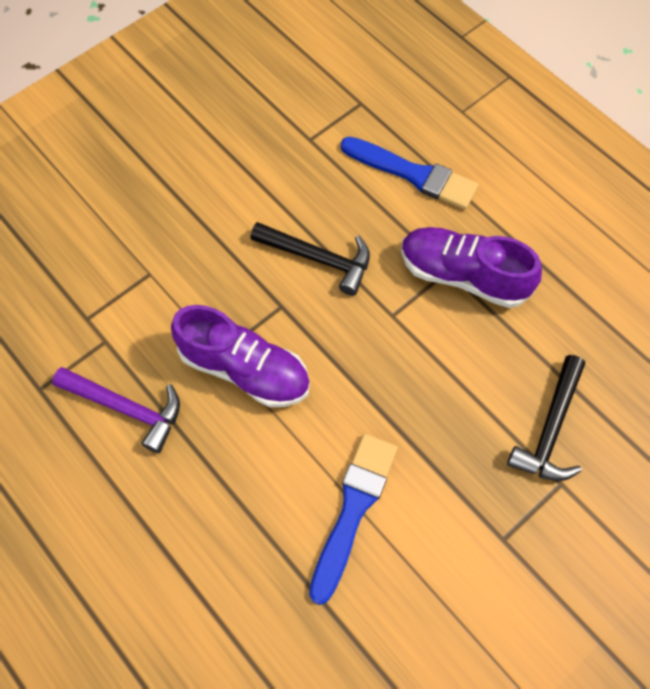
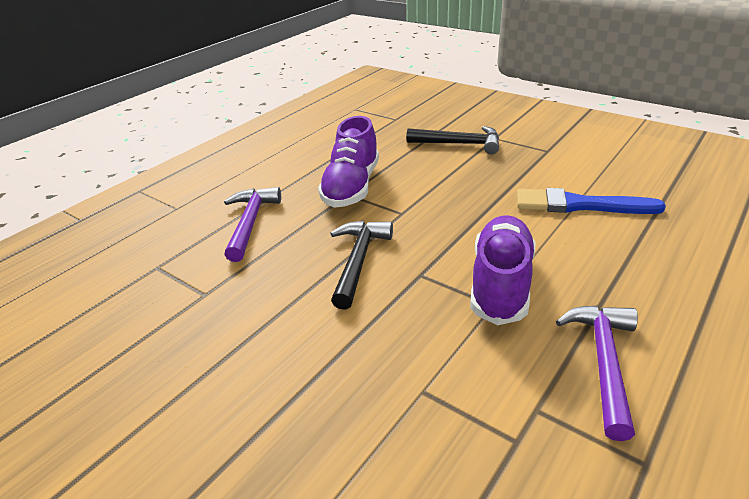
camera: 100 degrees left, 30 degrees down
(413, 174) = (250, 223): blue brush -> purple hammer

